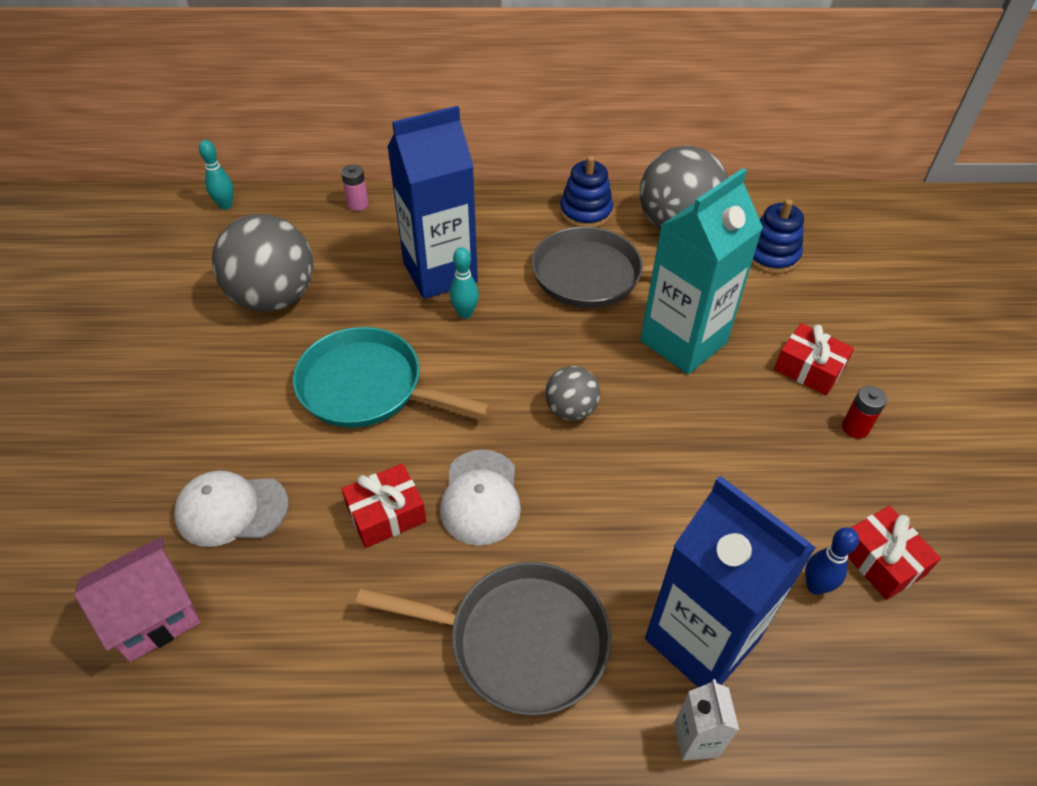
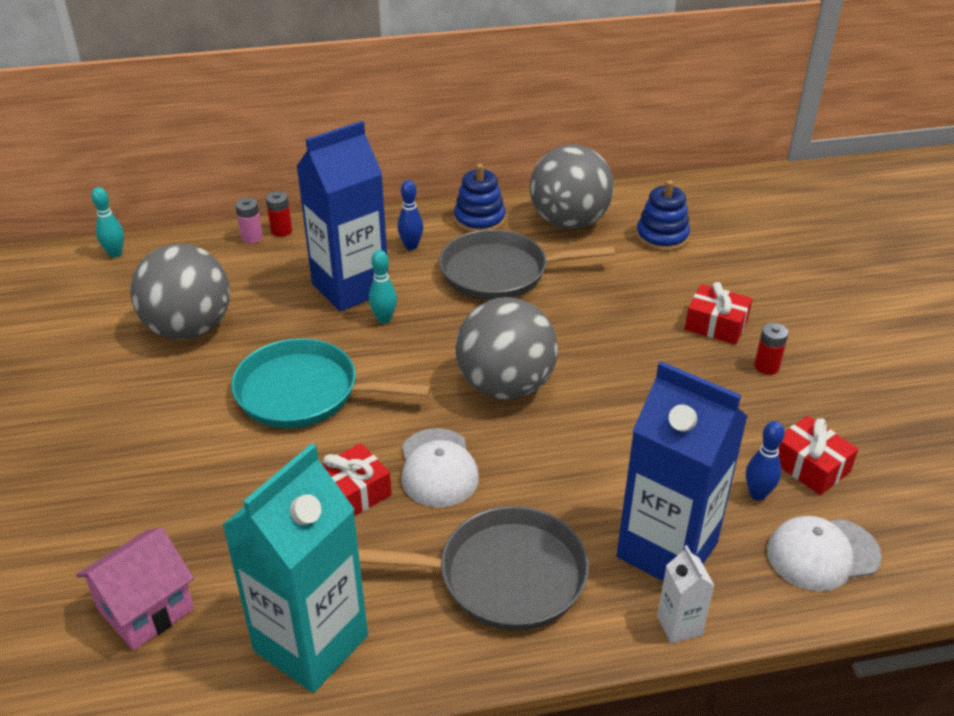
camera: 10 degrees left, 10 degrees down
(231, 510) = (198, 512): white cap -> white cap (822, 554)
(388, 200) = (281, 231): none -> red battery
(510, 233) = (411, 246): none -> blue bowling pin
(571, 410) = (505, 386): grey ball -> grey ball, size x1.93
(683, 342) = (597, 317): turquoise carton -> turquoise carton (311, 643)

